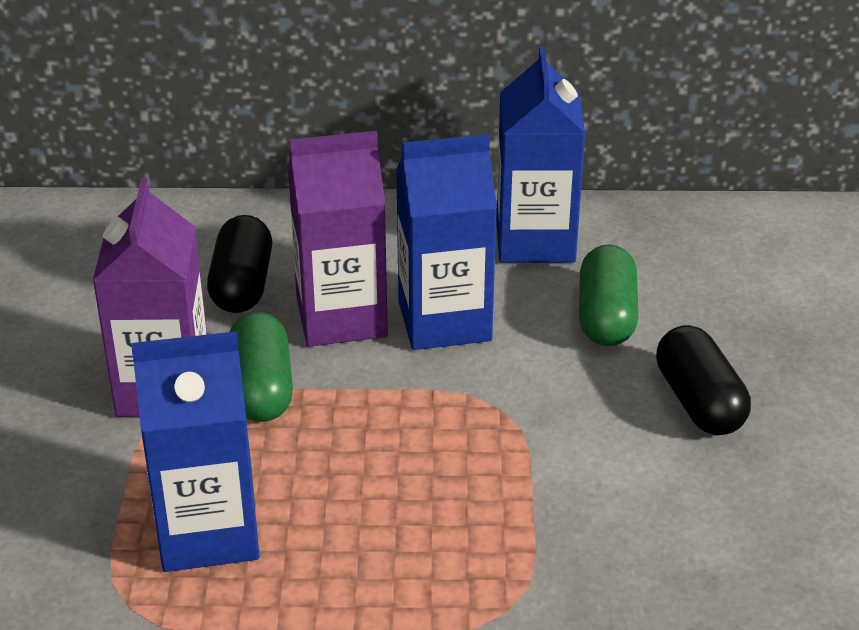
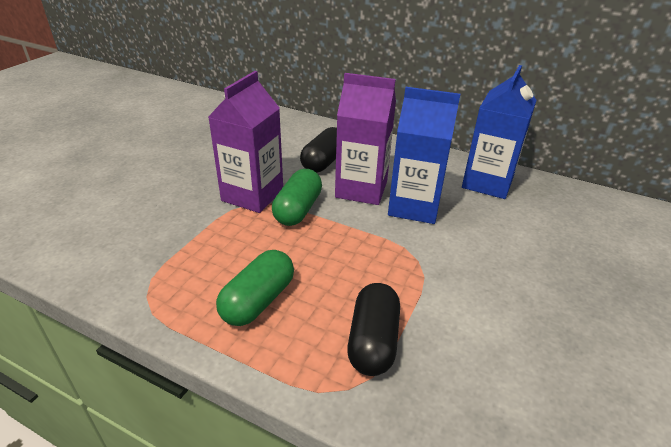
camera: 25 degrees right, 0 degrees up
(208, 532) = (216, 271): blue carton -> none
(606, 317) = (509, 232): green capsule -> green capsule (258, 301)
(699, 402) = (547, 299): black capsule -> black capsule (373, 341)

